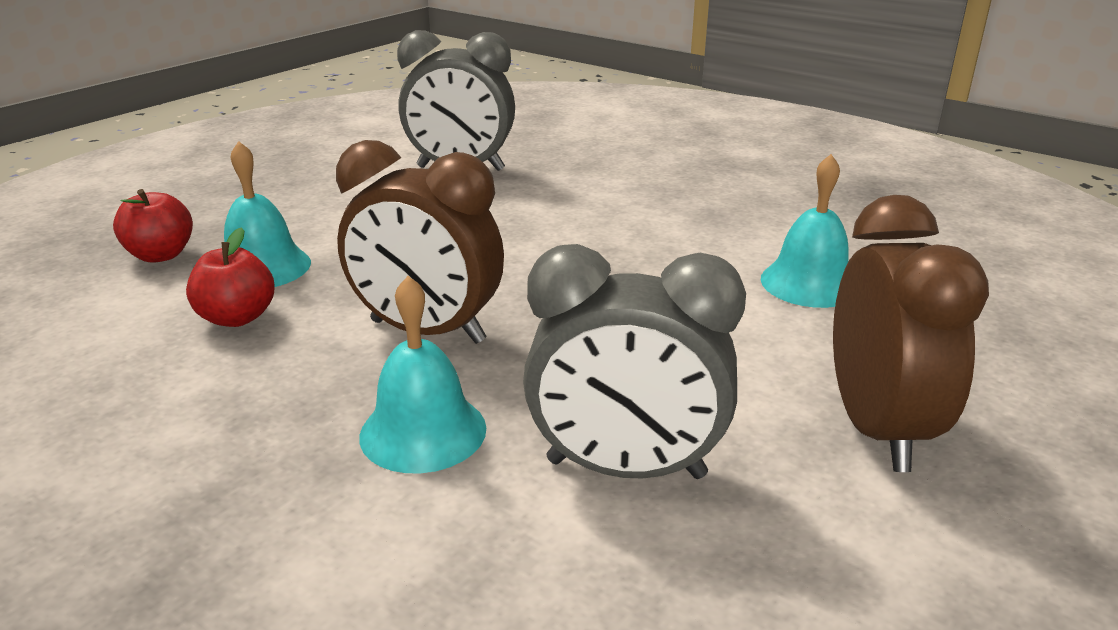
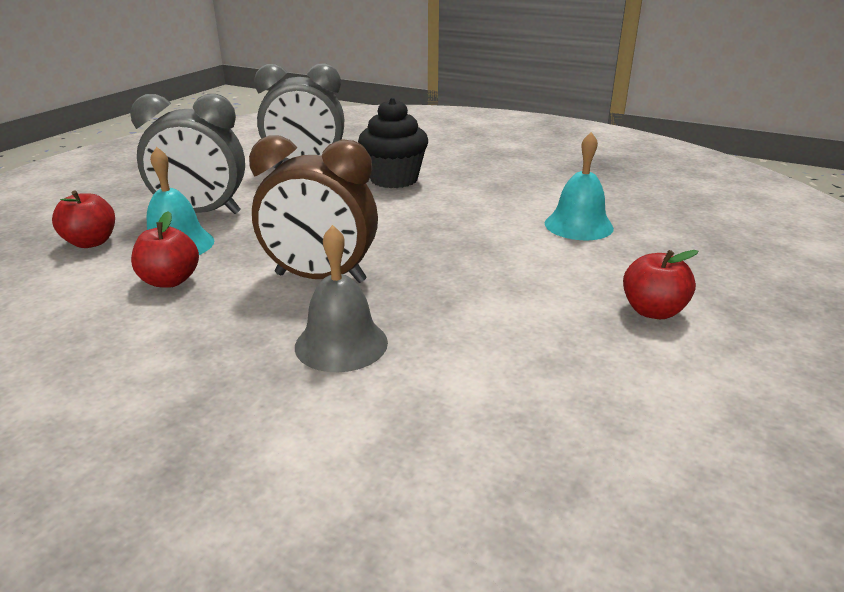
camera: 10 degrees left, 0 degrees up
(423, 431) = (341, 344): turquoise bell -> grey bell
(572, 194) = (394, 179): none -> black cupcake
(625, 469) = (494, 353): grey clock -> grey clock (201, 214)
(877, 428) = (652, 311): brown clock -> red apple

